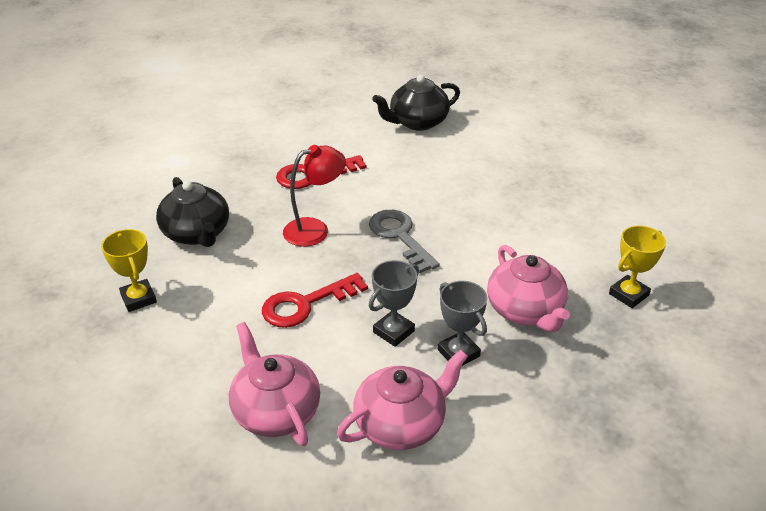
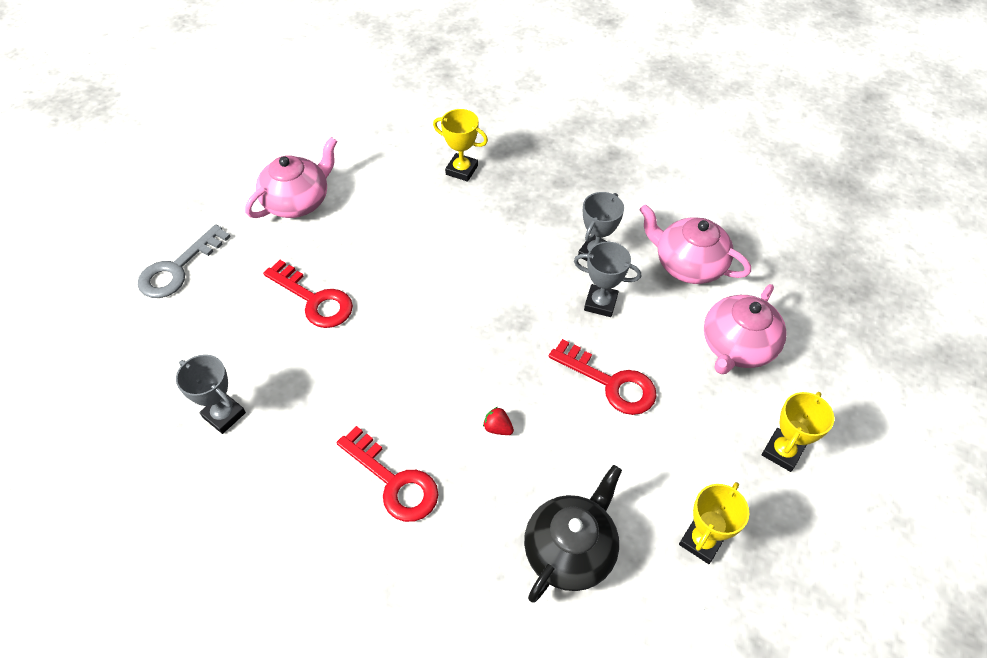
camera: 115 degrees left, 15 degrees up
(153, 385) = (782, 452): none -> yellow trophy
(315, 229) = (498, 428): red lamp -> red strawberry
(400, 236) = (469, 347): grey key -> grey key (178, 268)
(417, 122) = (224, 415): black teapot -> grey trophy
(498, 173) = (314, 300): none -> red key
(525, 310) = (519, 226): pink teapot -> pink teapot (298, 201)

